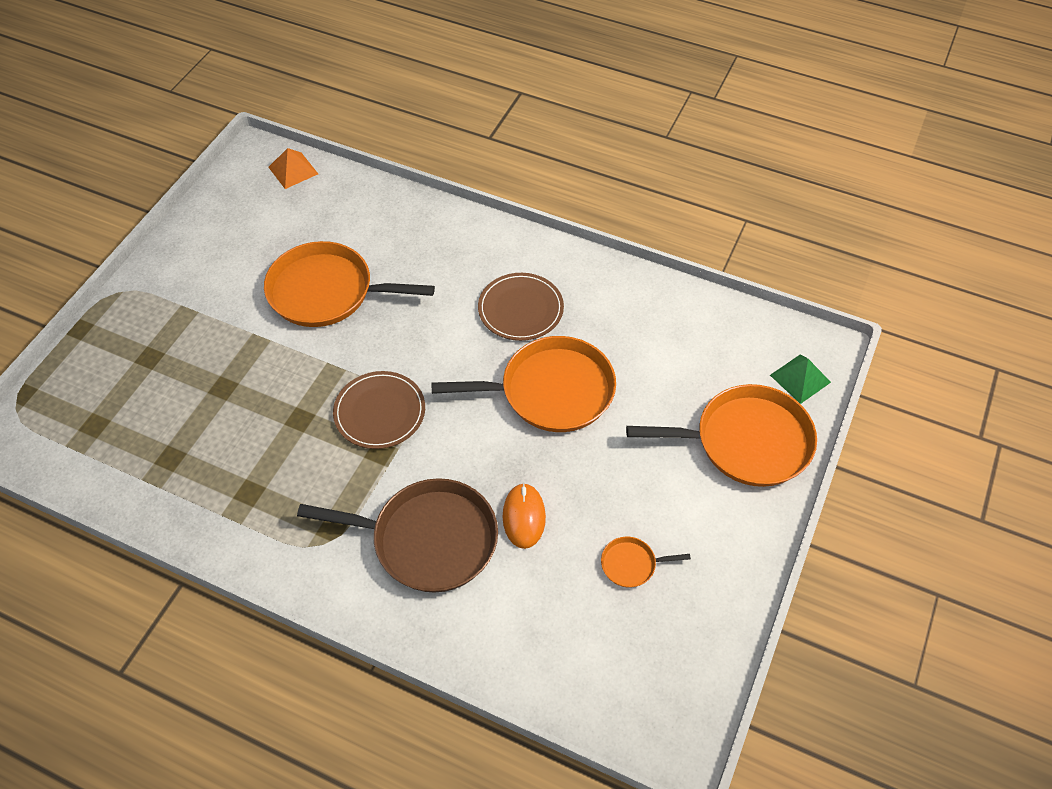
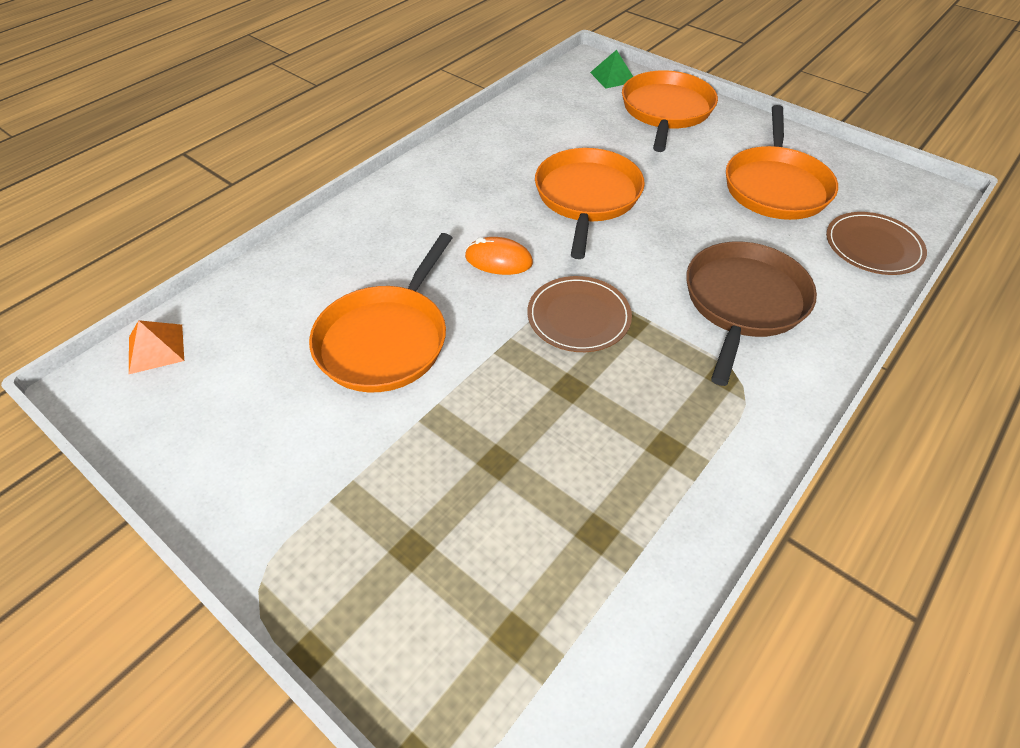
camera: 75 degrees left, 5 degrees down
(520, 309) = (482, 199): brown plate -> brown plate (873, 246)
(524, 517) = (723, 236): orange mouse -> orange mouse (498, 260)
(631, 564) = (775, 186): orange pan -> orange pan, size x2.28

